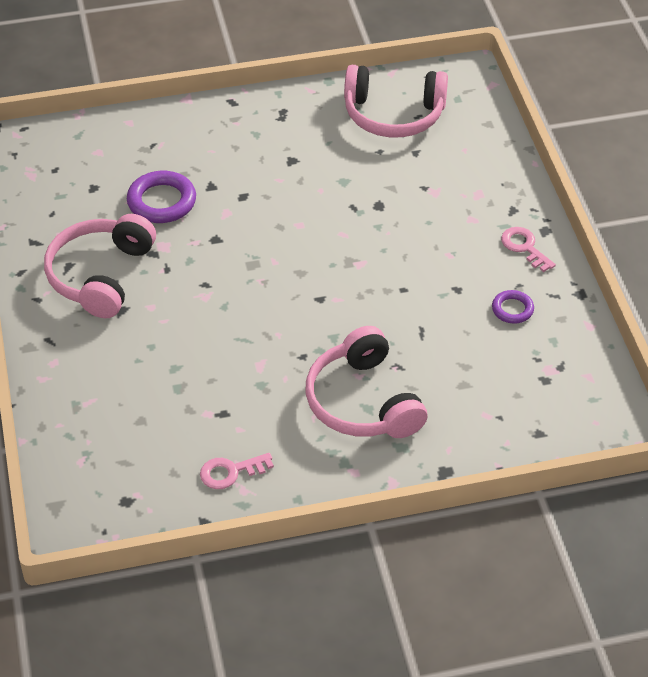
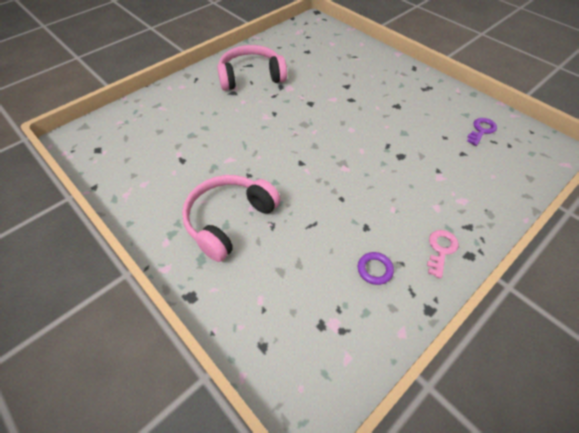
camera: 60 degrees right, 5 degrees up
(162, 202) = (319, 75): purple ring -> none
(230, 472) = (137, 182): pink key -> none
(393, 114) = (481, 130): pink headphones -> purple key

